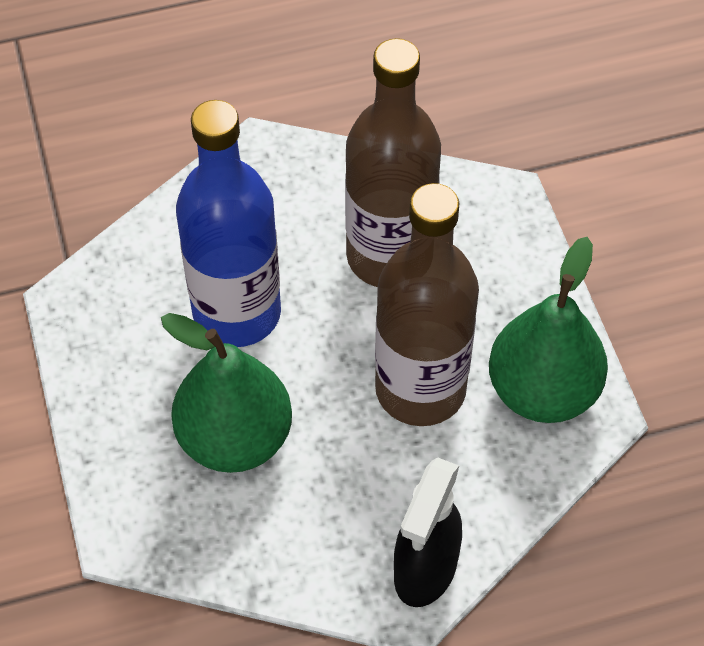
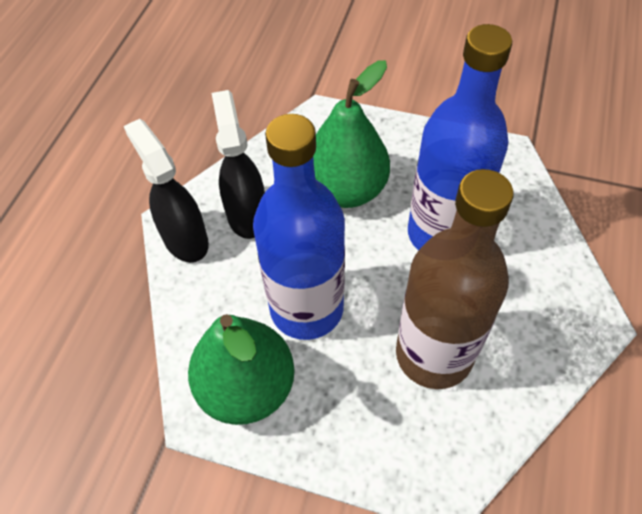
camera: 125 degrees right, 0 degrees up
(343, 525) = (247, 214): none -> black spray bottle
(420, 389) = (306, 308): brown bottle -> blue bottle

